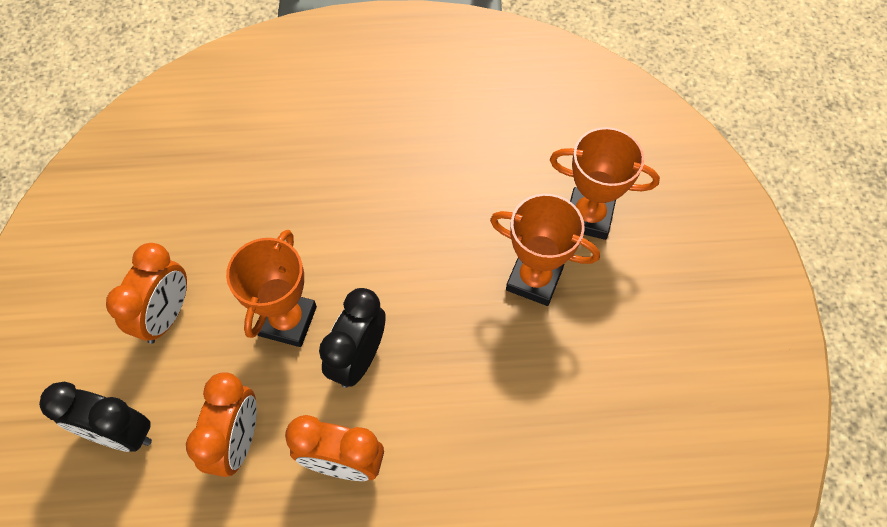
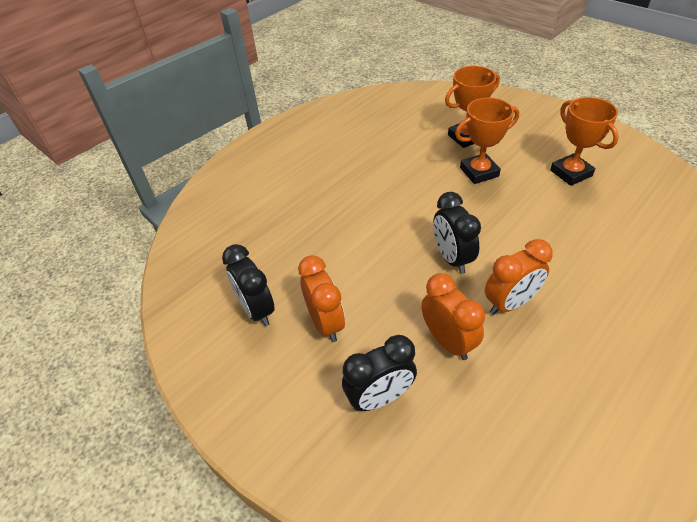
camera: 40 degrees left, 15 degrees down
(132, 245) = (257, 310): none -> black clock
(287, 321) = (394, 272): orange trophy -> orange trophy (571, 173)

